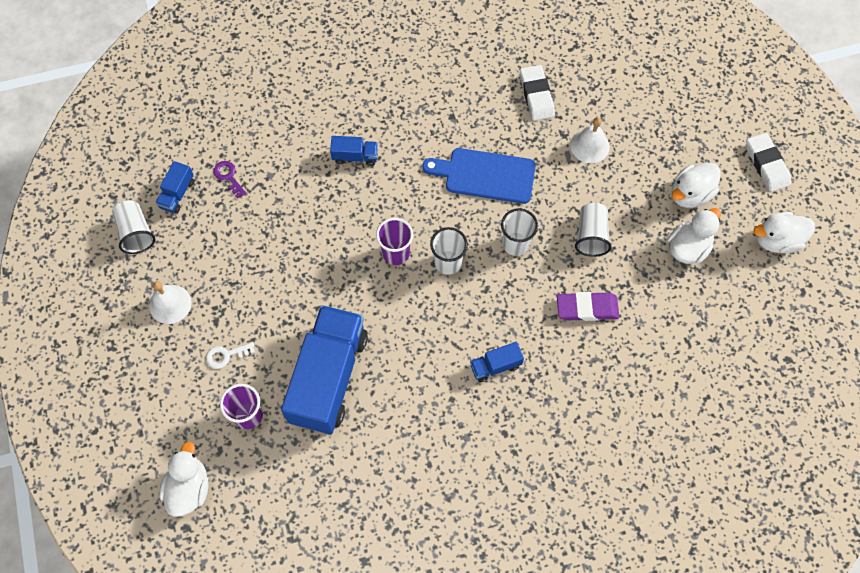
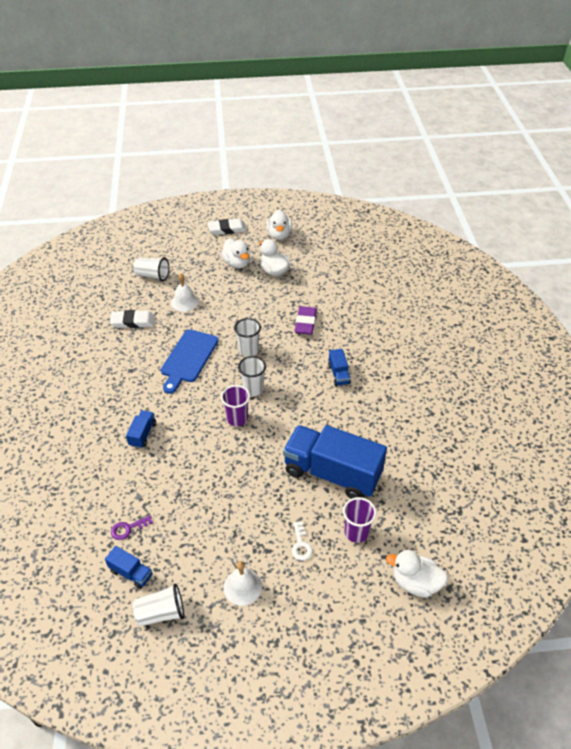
camera: 80 degrees left, 20 degrees down
(591, 235) = (253, 312): white cup -> white cup (152, 276)

